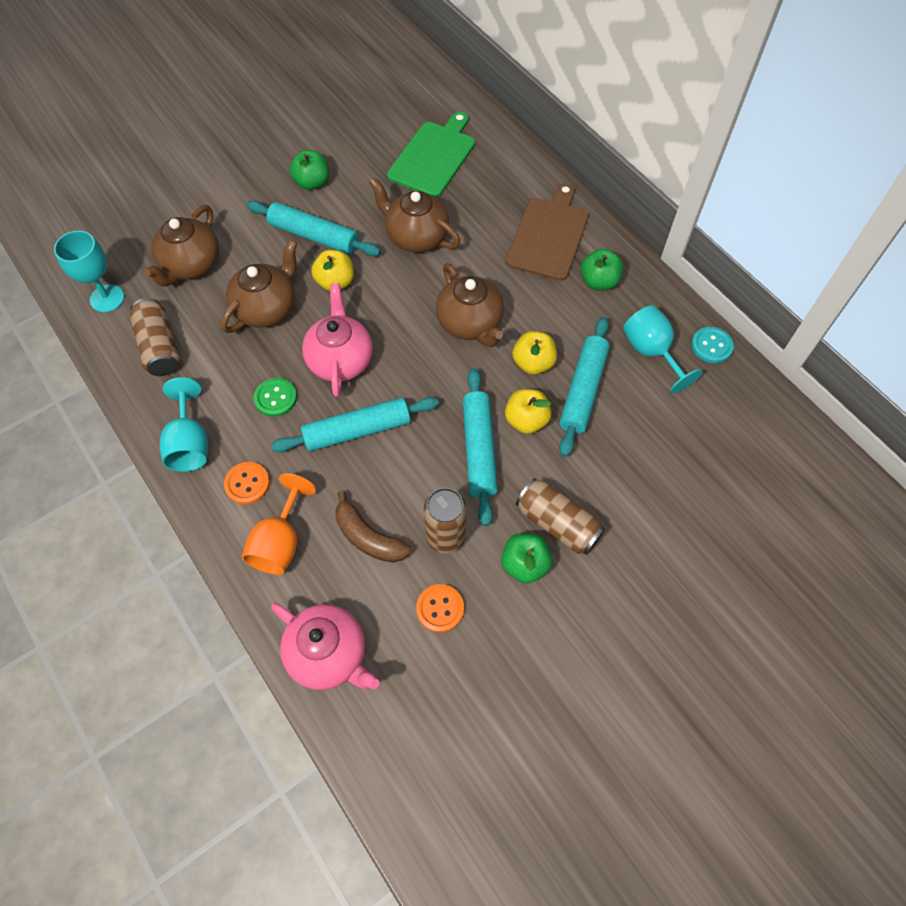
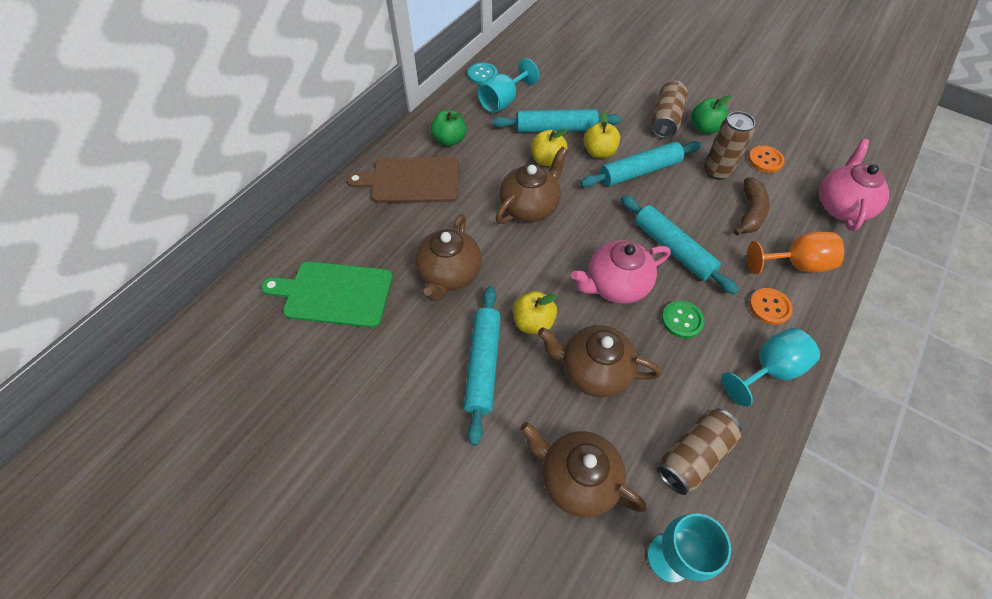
camera: 110 degrees left, 5 degrees down
(191, 265) = (577, 479): brown teapot -> brown teapot turned 150 degrees counterclockwise
(312, 182) = (406, 399): green apple -> none

